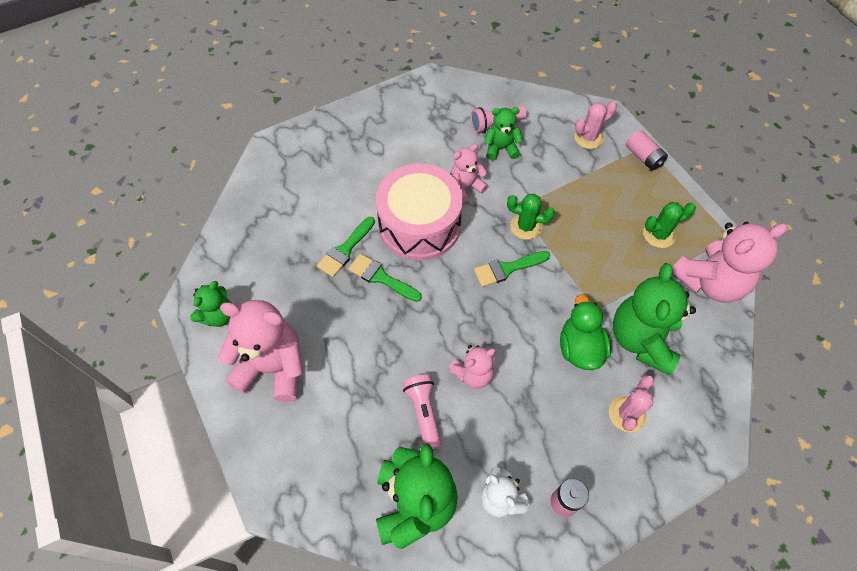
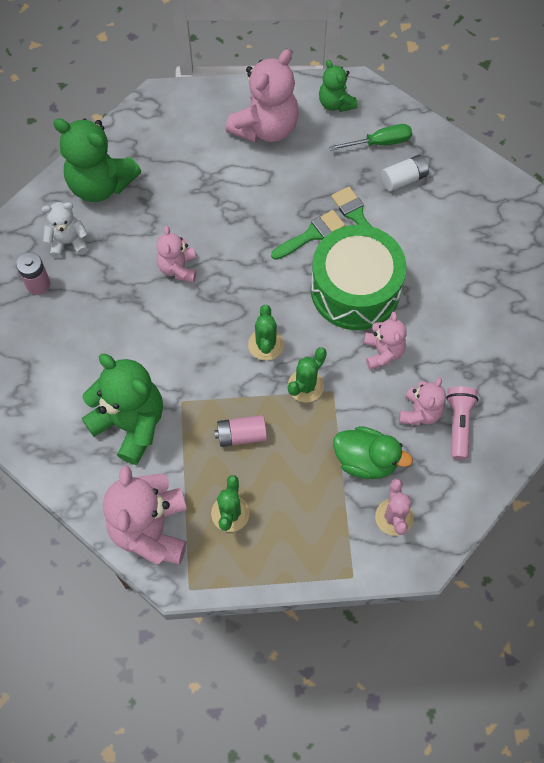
camera: 115 degrees right, 5 degrees up
(254, 261) = (380, 143): none -> green screwdriver
(288, 229) = (403, 179): none -> white battery
(419, 225) = (355, 289): pink drum -> green drum
(423, 412) = (166, 218): pink flashlight -> none
(501, 148) = (420, 412): green teddy bear -> pink teddy bear
(507, 269) = (266, 344): green brush -> green cactus
(580, 348) = (153, 365): green duck -> green duck (366, 460)
(627, 414) = (74, 370): pink cactus -> none
(643, 157) = (338, 563): pink battery -> pink battery (241, 435)

